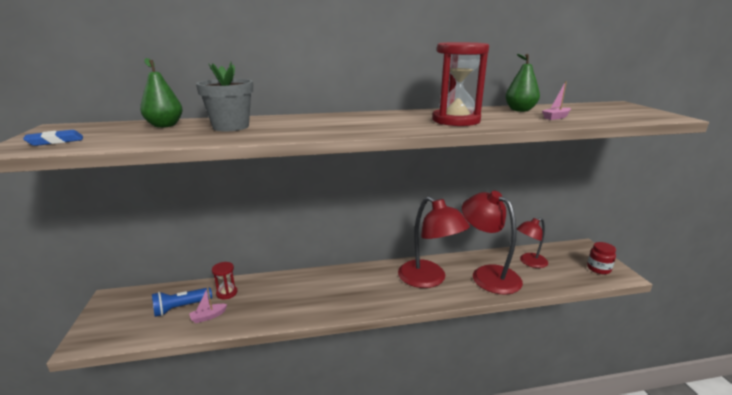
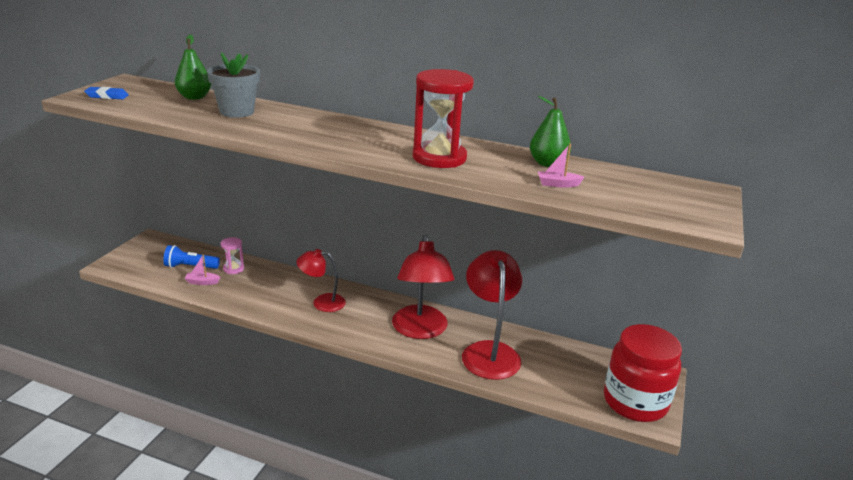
camera: 30 degrees right, 5 degrees up
(227, 293) = (233, 269): red hourglass -> pink hourglass
(529, 262) = (557, 360): red lamp -> red lamp (322, 302)
(598, 269) = (635, 402): red jar -> red jar, size x2.13

